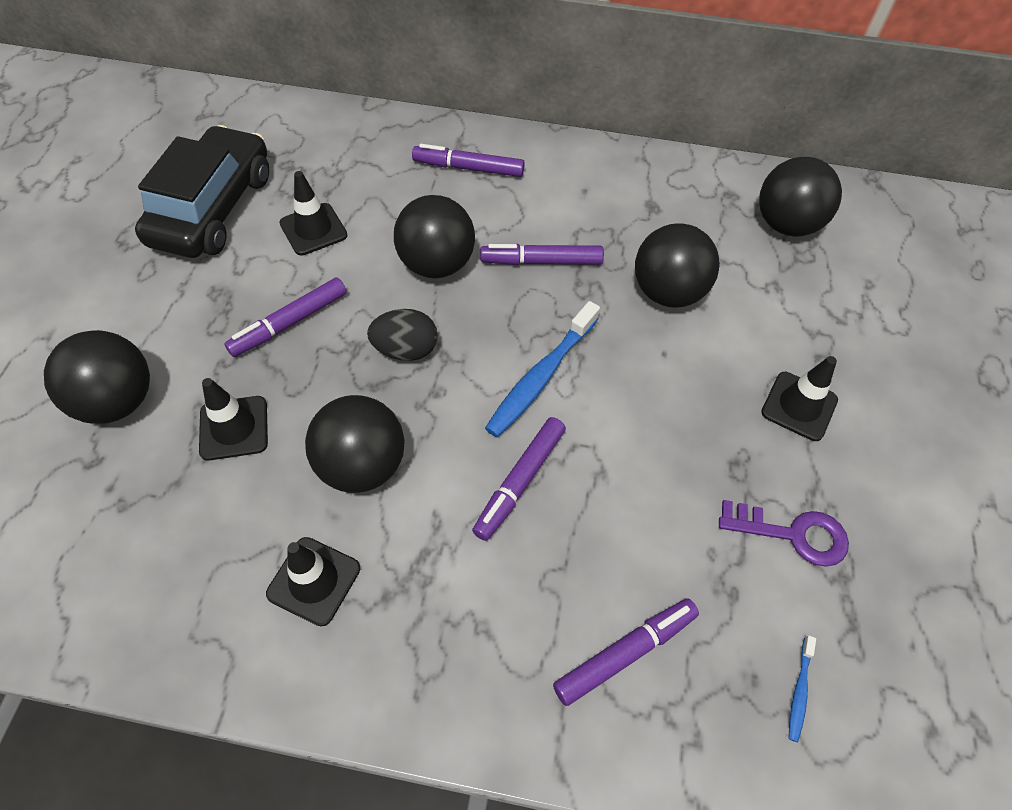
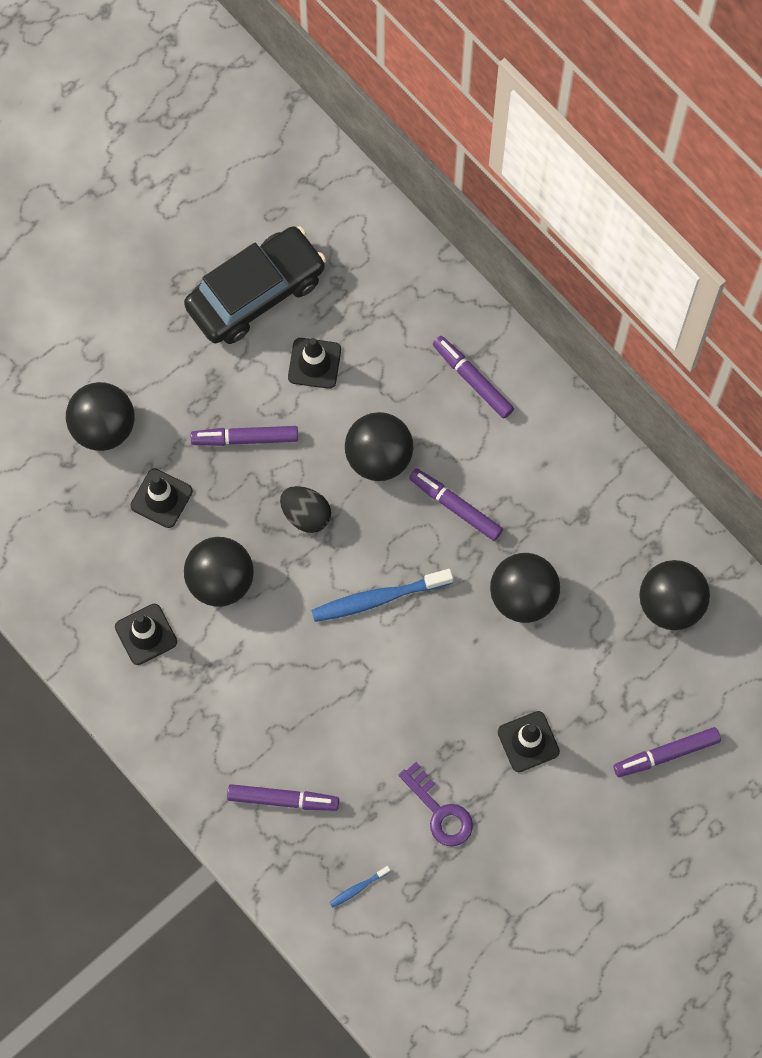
camera: 40 degrees right, 15 degrees up
(519, 482) = (306, 660): purple marker -> purple marker (666, 754)

